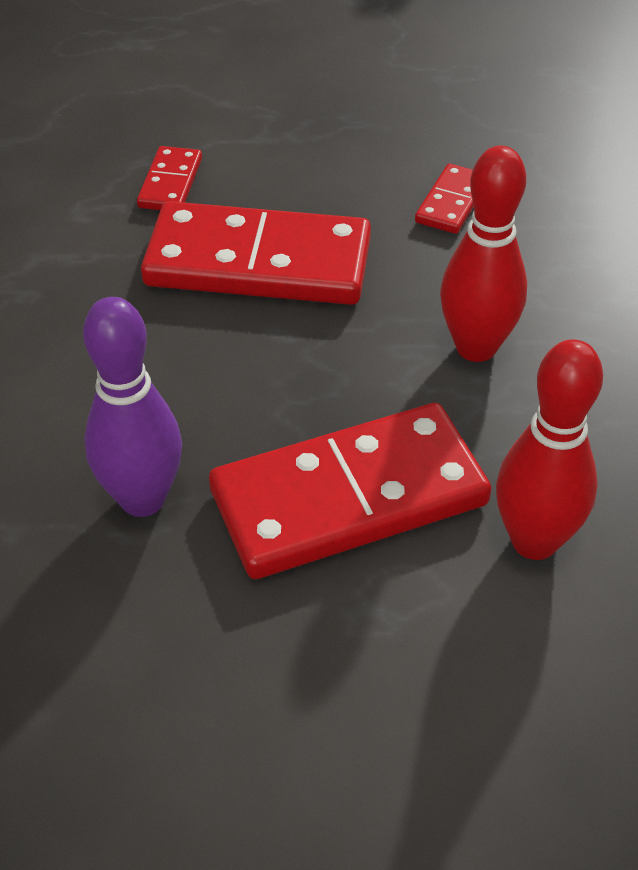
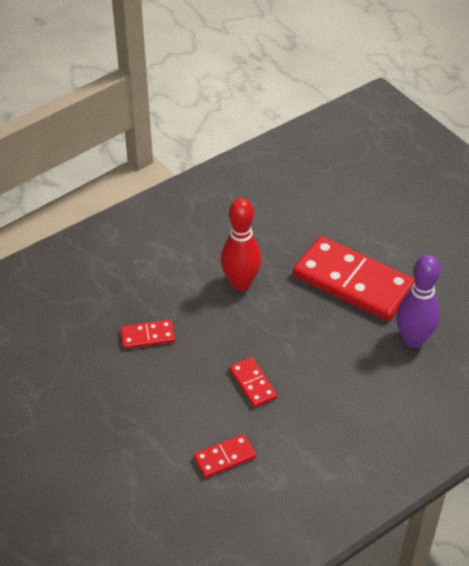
camera: 125 degrees left, 0 degrees up
(258, 263) = (253, 384): red domino -> red domino, size x0.45
(534, 541) = (323, 226): red bowling pin -> none

